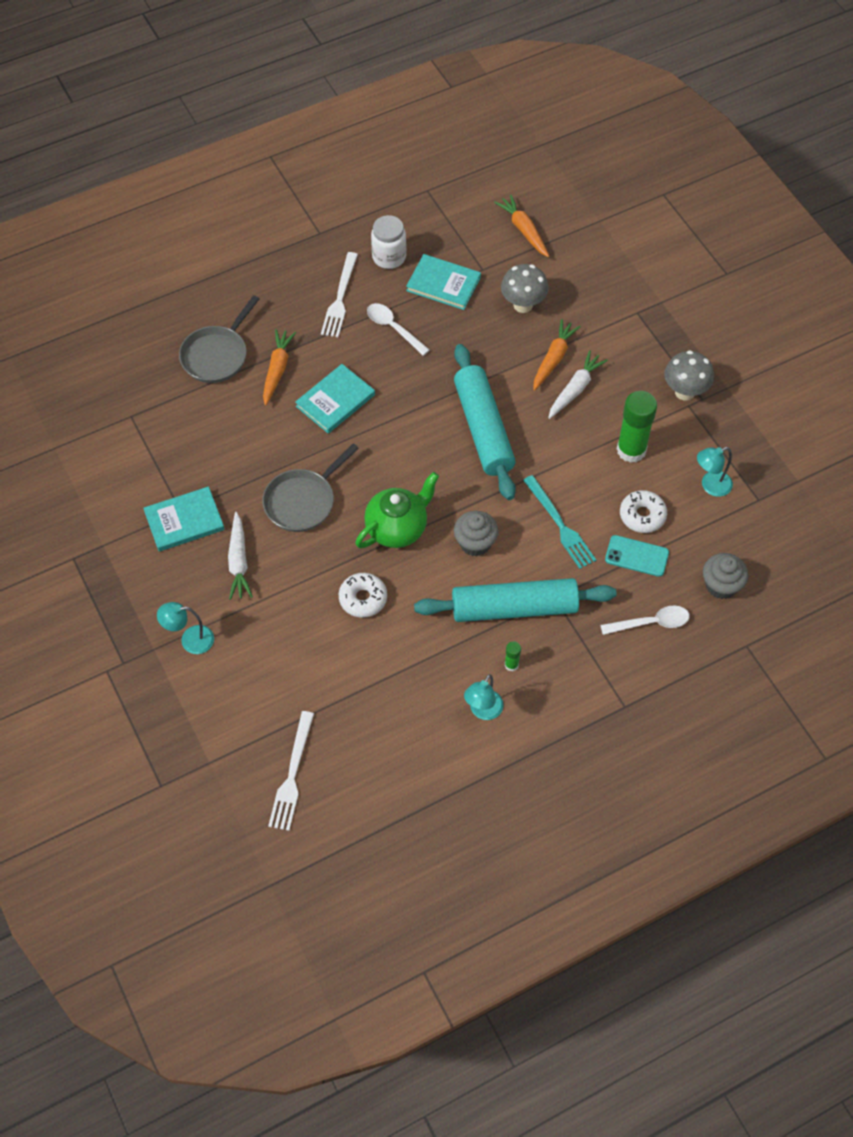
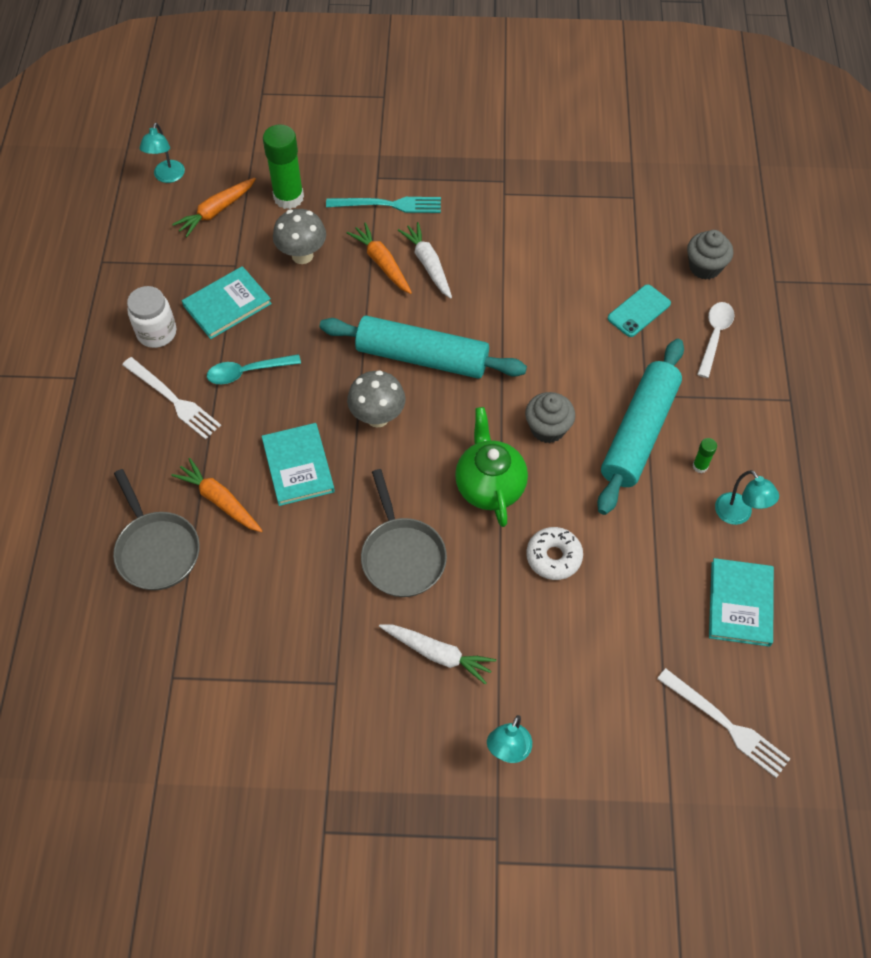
camera: 60 degrees left, 0 degrees up
(184, 521) = (351, 685): turquoise book -> turquoise book (740, 603)
(393, 328) = (247, 372): white spoon -> turquoise spoon
(524, 230) = (216, 211): orange carrot -> orange carrot turned 45 degrees counterclockwise
(560, 525) = (569, 351): turquoise fork -> turquoise fork (388, 205)
(631, 450) = (523, 258): green glue stick -> green glue stick (288, 197)
(642, 515) = (598, 285): white donut -> none
(684, 392) = (488, 189): grey mushroom -> grey mushroom (377, 417)
(710, 486) = (598, 222): turquoise lamp -> turquoise lamp (167, 177)

